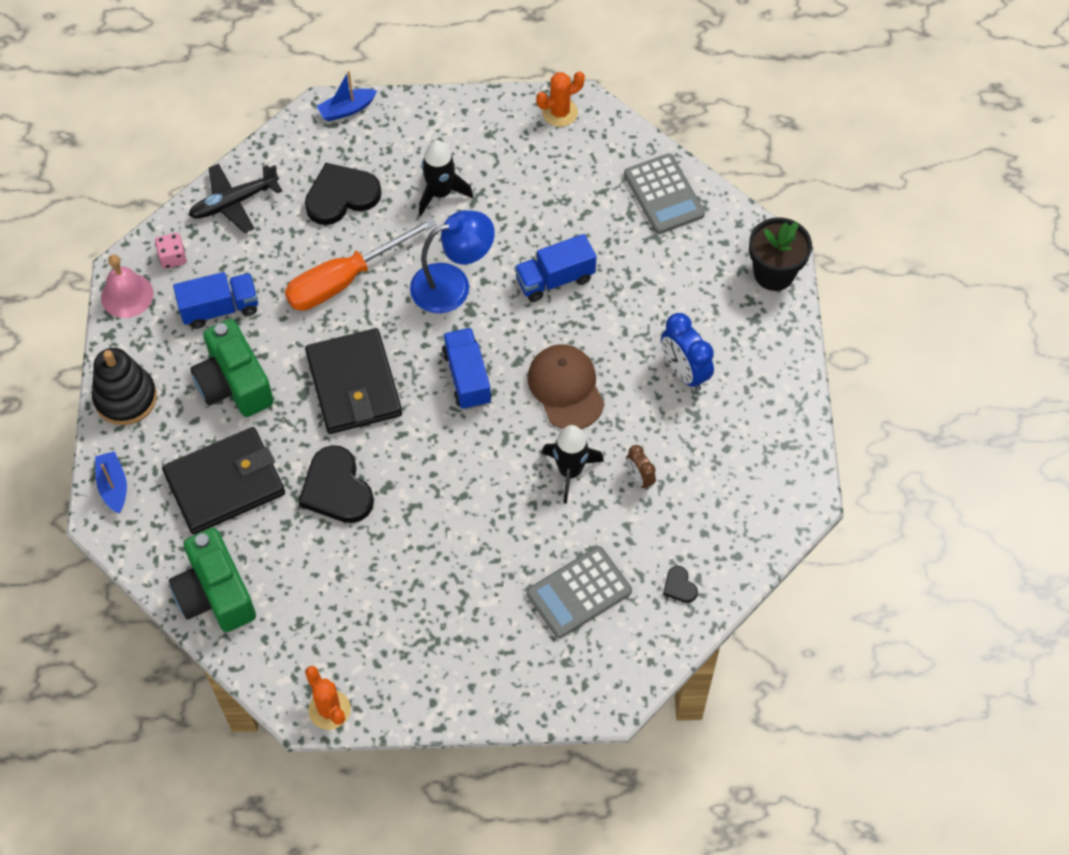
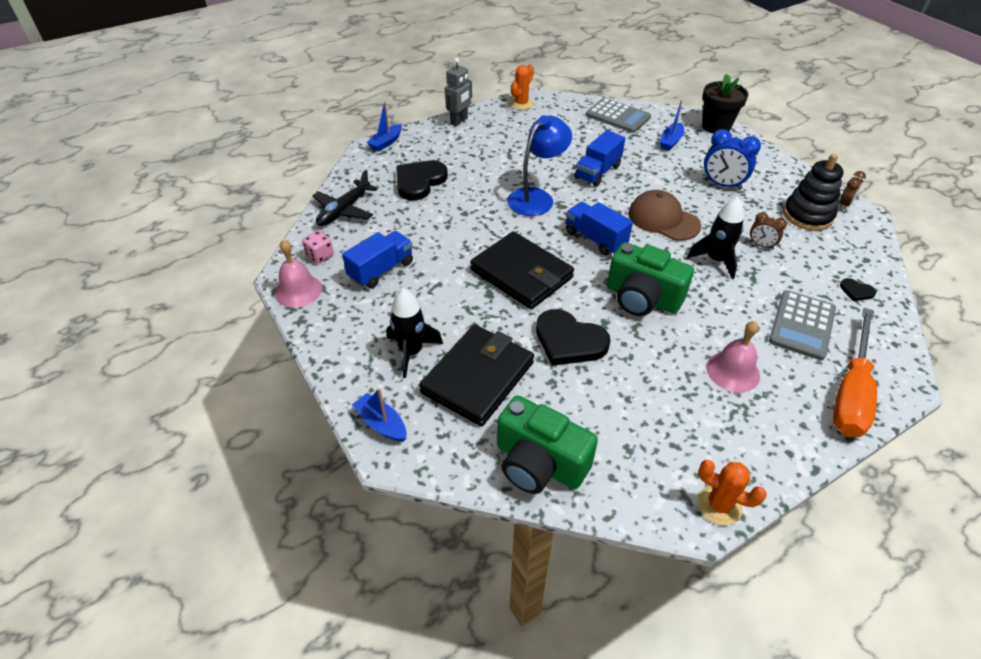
camera: 30 degrees left, 15 degrees down
(126, 398) = (346, 356): black stacking toy -> black stacking toy (807, 215)
(234, 384) = (430, 310): green camera -> green camera (642, 298)
(344, 280) = (461, 221): orange screwdriver -> orange screwdriver (851, 392)
(440, 193) = (484, 159): black rocket -> black rocket (411, 352)
(458, 110) = (459, 121): none -> grey robot
(460, 602) = (733, 371): none -> pink bell
(690, 271) = (671, 141): none -> blue boat
(800, 473) = (844, 204): none -> brown clock

